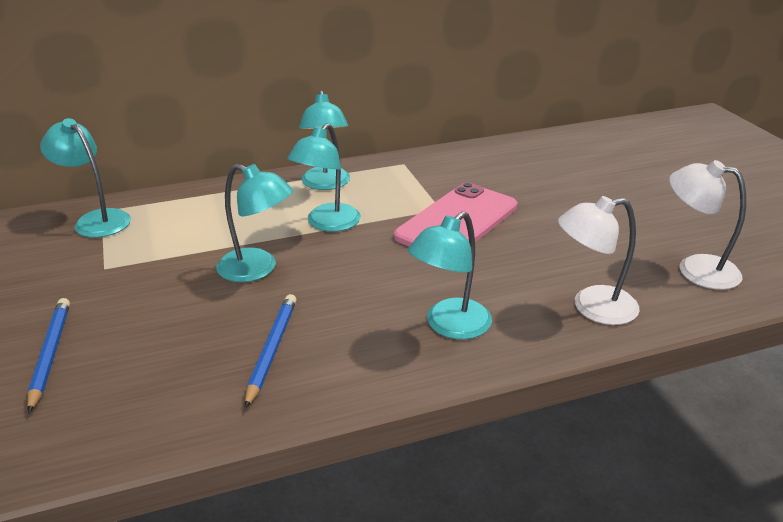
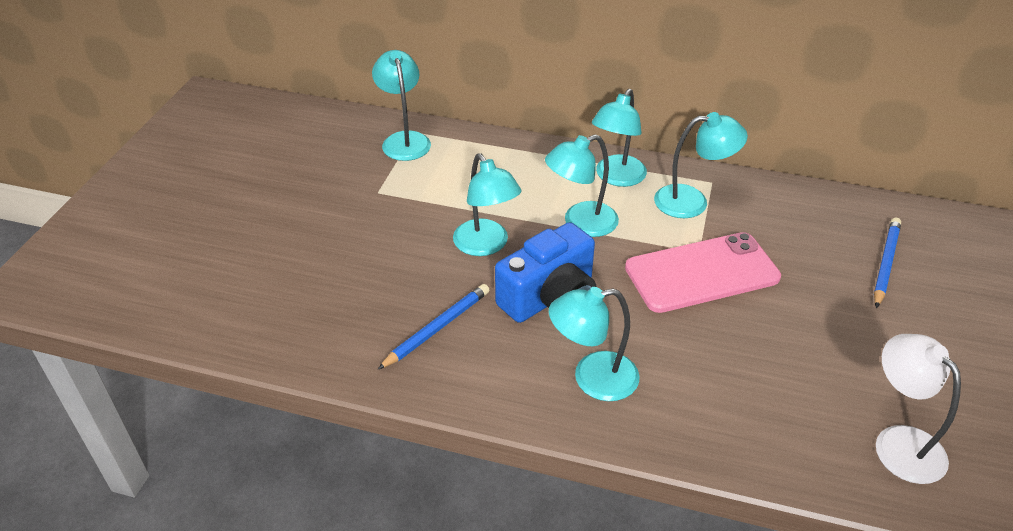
camera: 35 degrees right, 10 degrees up
(51, 354) = (293, 255): blue pencil -> blue pencil (886, 263)
(354, 284) = (550, 297): none -> blue camera
(402, 180) = (692, 201): none -> turquoise lamp
(592, 307) = (741, 427): white lamp -> none

